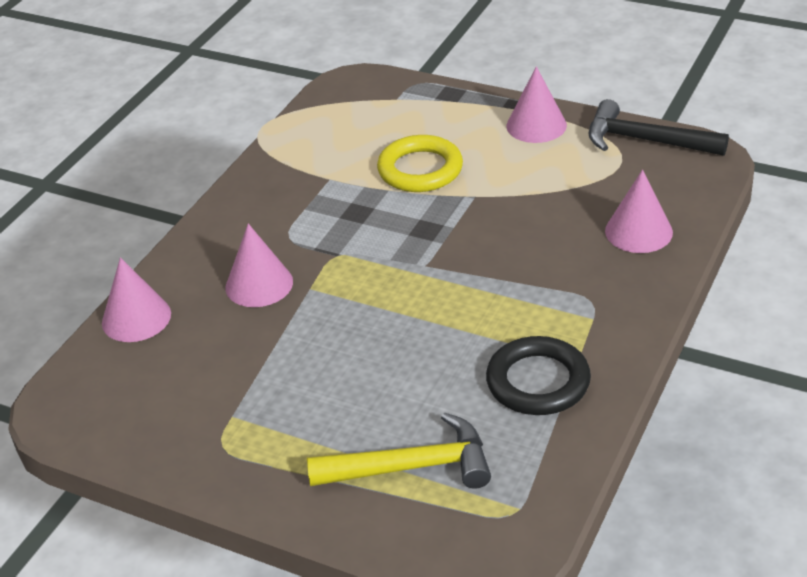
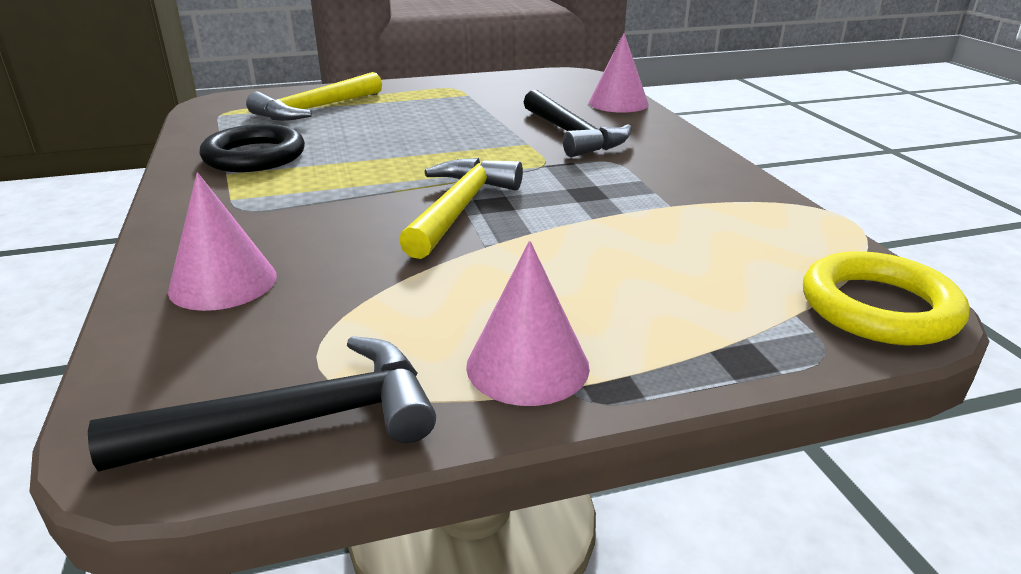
camera: 135 degrees right, 10 degrees down
(259, 284) = (572, 135): pink cone -> black hammer
(420, 169) = (593, 246): yellow ring -> yellow ring (878, 307)
(452, 234) = (459, 209): none -> yellow hammer

